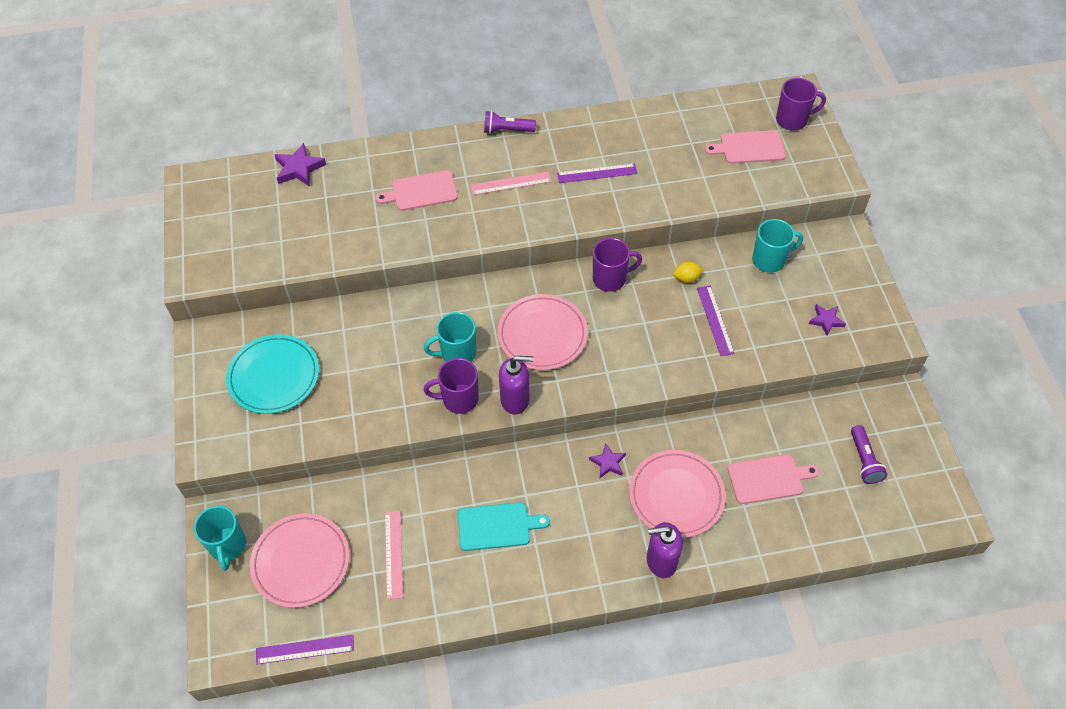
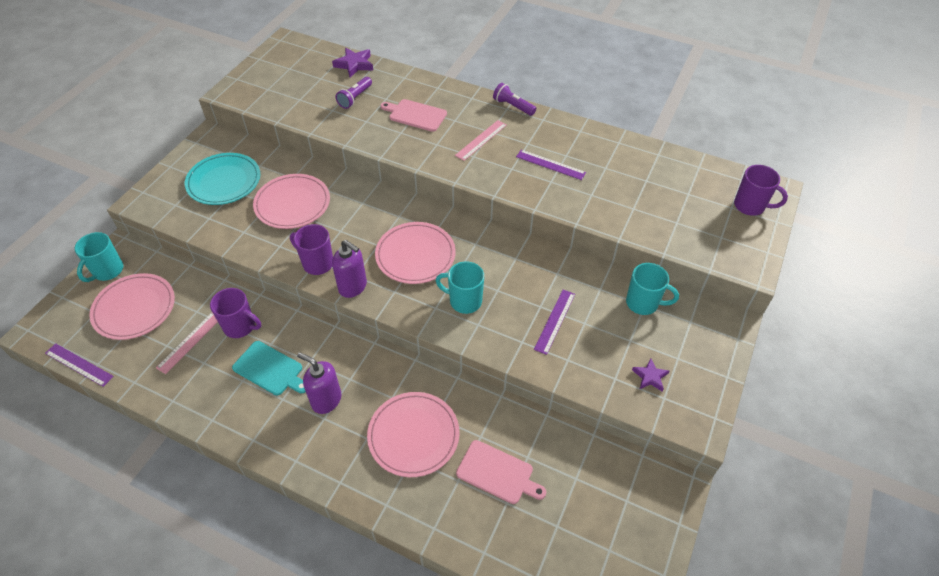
camera: 35 degrees right, 5 degrees down
(372, 356) = (292, 204): none -> pink plate
(457, 353) = (346, 234): turquoise mug -> turquoise mug (464, 301)
(510, 183) = (481, 140): pink ruler -> pink ruler turned 75 degrees counterclockwise
(608, 463) = (387, 377): purple star -> none
(610, 279) = (502, 246): purple mug -> purple mug (240, 326)
(661, 561) = (355, 476): purple soap dispenser -> purple soap dispenser (326, 400)
(686, 278) = (561, 278): yellow lemon -> none
(749, 147) = (692, 207): pink cutting board -> none
(864, 460) = (594, 515): purple flashlight -> purple flashlight (355, 98)

